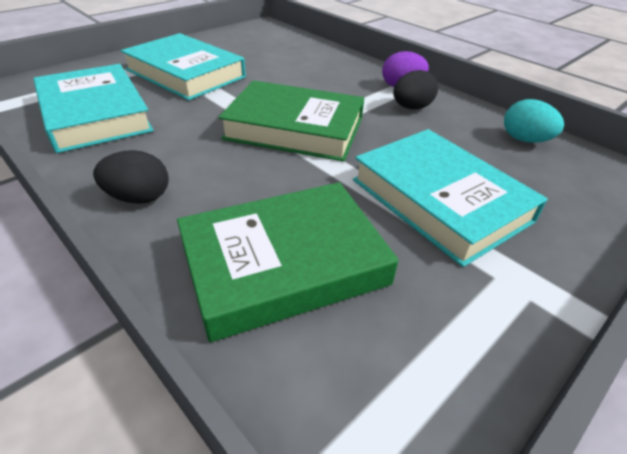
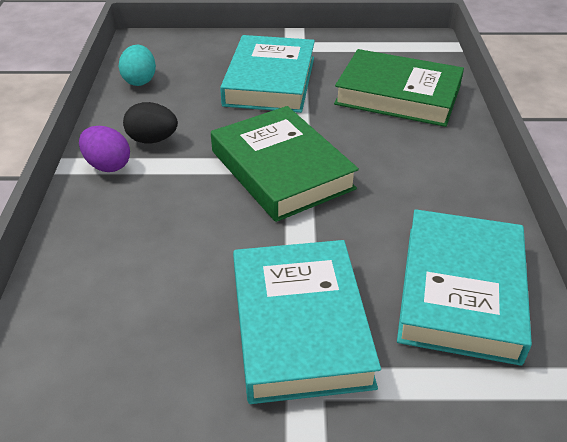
camera: 135 degrees left, 0 degrees up
(139, 198) = (458, 167): black egg -> none

